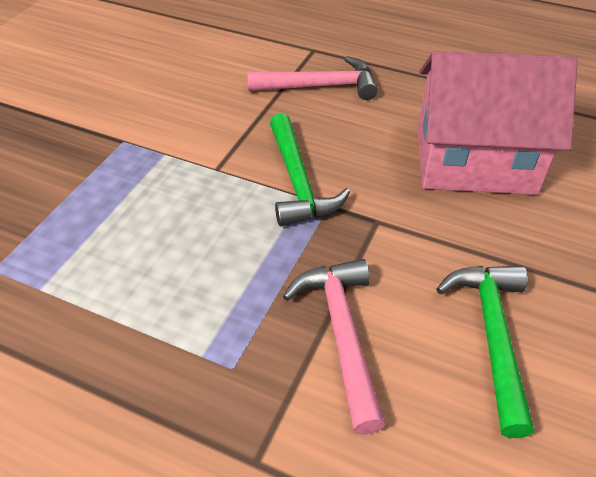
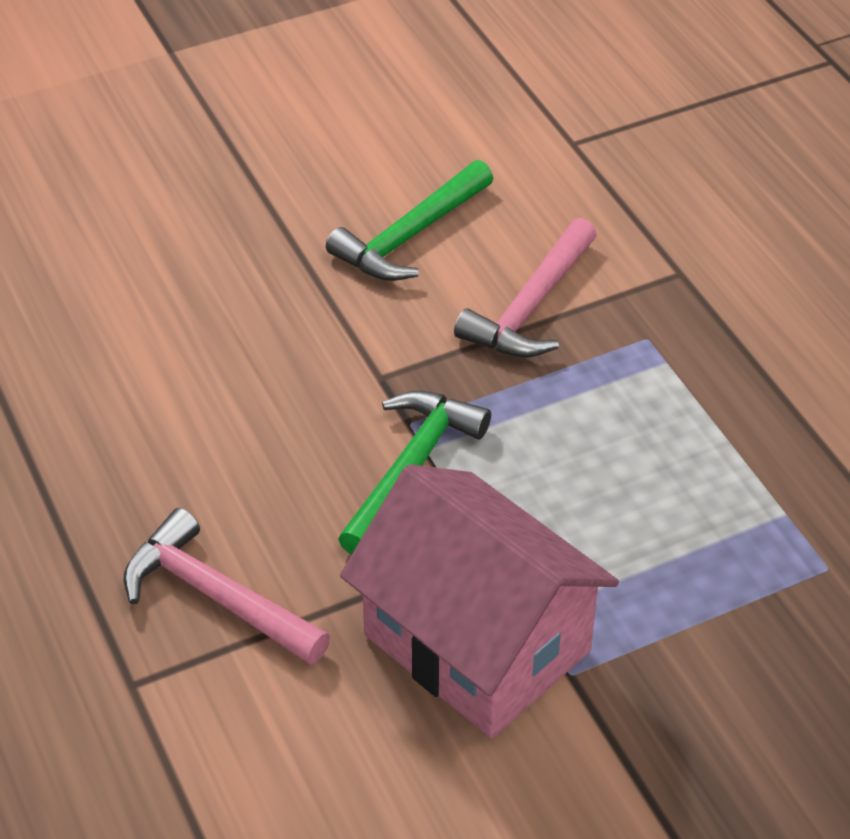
camera: 140 degrees left, 0 degrees up
(474, 161) = (192, 371): pink house -> pink house (477, 643)

